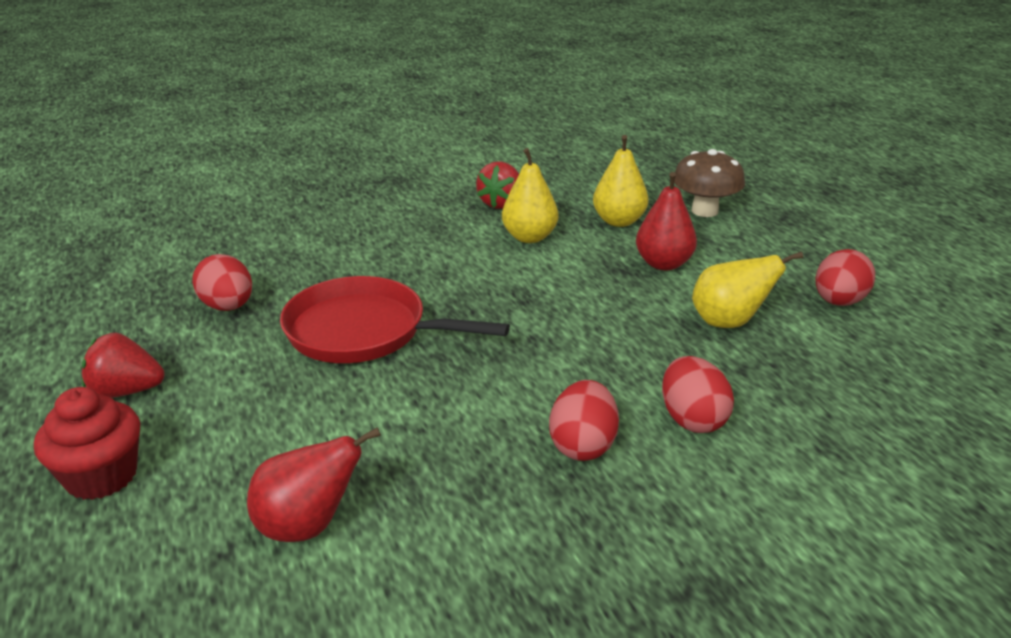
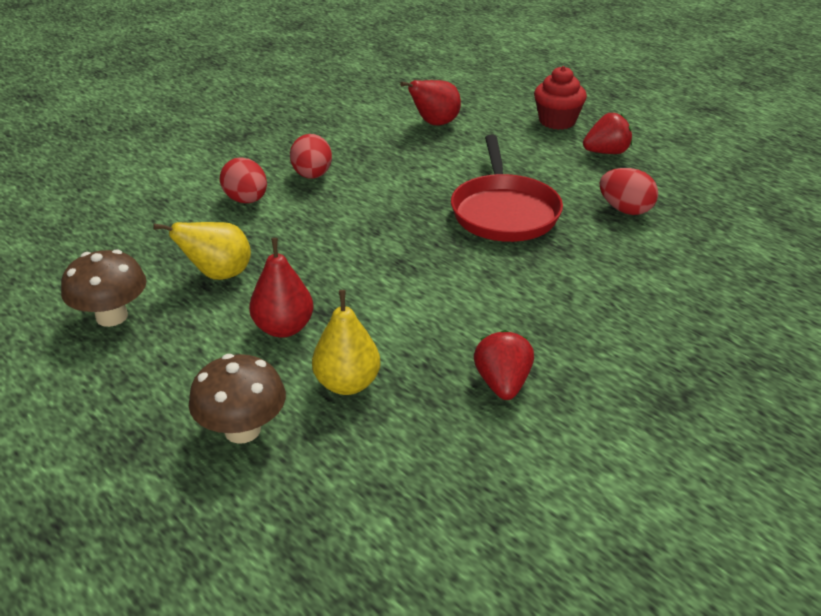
camera: 160 degrees right, 5 degrees up
(363, 331) = (504, 212): red pan -> red pan turned 90 degrees clockwise
(529, 237) = (436, 335): yellow pear -> none
(838, 302) = (112, 316): red egg -> brown mushroom

